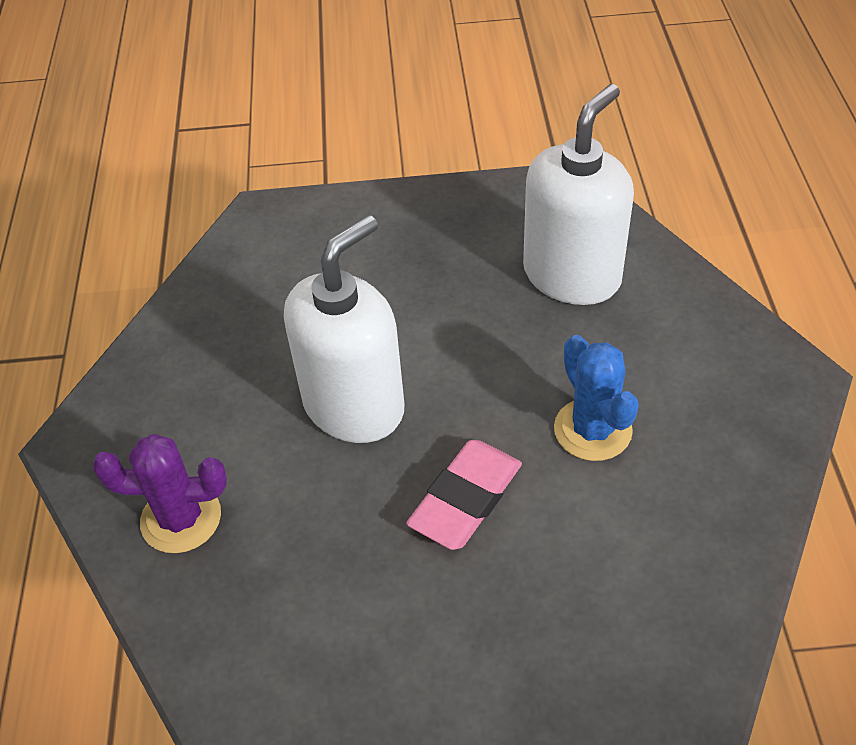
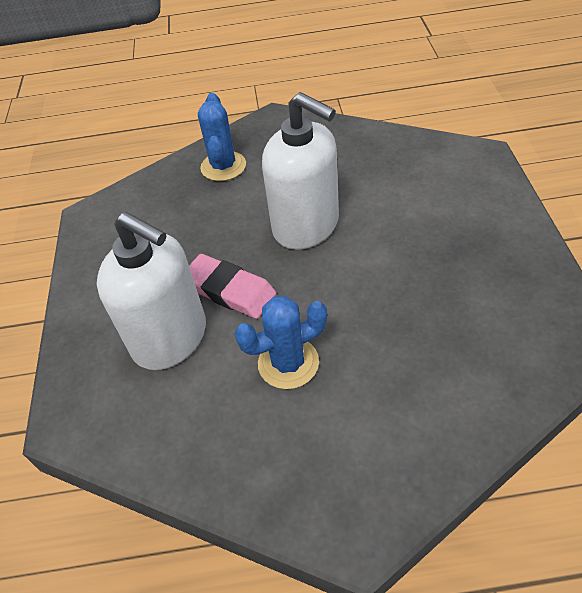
camera: 90 degrees right, 0 degrees up
(181, 518) = (223, 166): purple cactus -> blue cactus
(572, 275) = (459, 346): white soap dispenser -> white soap dispenser (170, 338)

